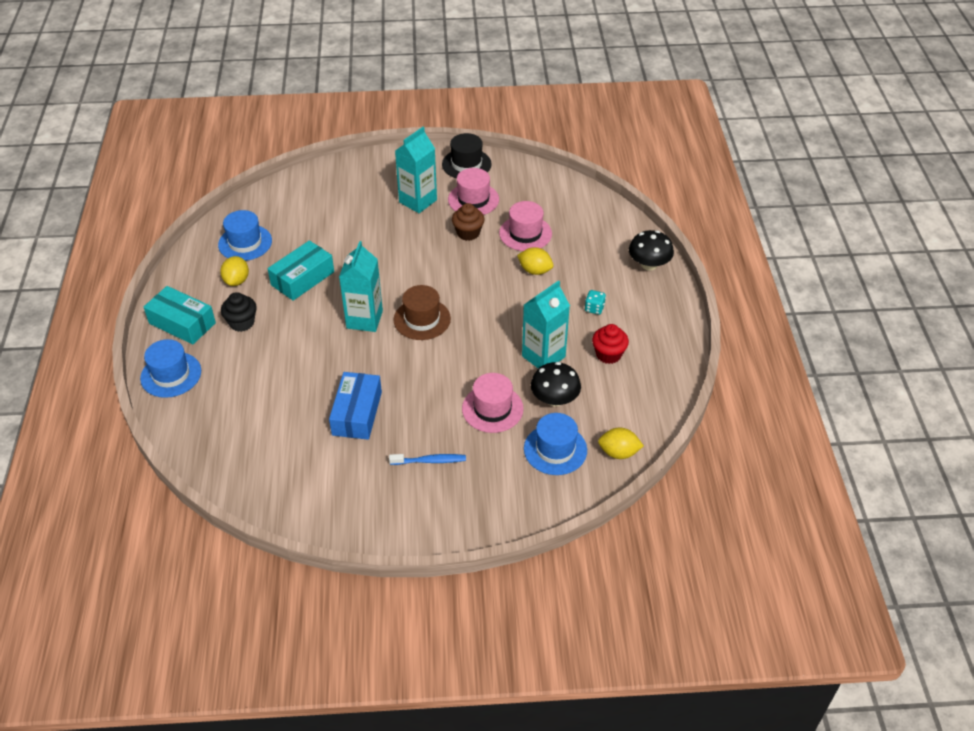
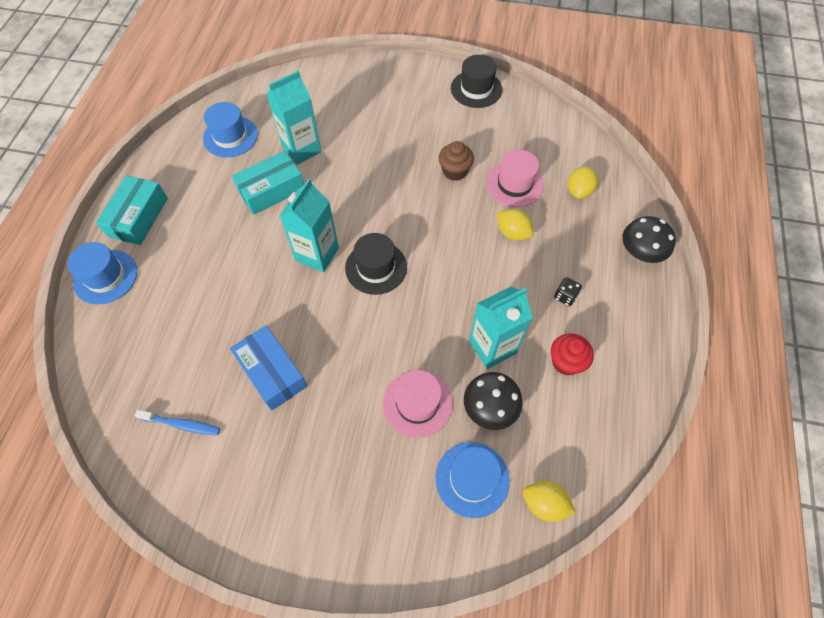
camera: 15 degrees right, 15 degrees up
(182, 323) = (138, 217): turquoise box -> turquoise box turned 60 degrees clockwise
(237, 281) = (207, 179): yellow lemon -> yellow lemon (579, 191)
(242, 323) = (195, 230): black cupcake -> none
(357, 413) = (272, 372): blue box -> blue box turned 60 degrees counterclockwise
(418, 201) = (414, 122): turquoise carton -> turquoise carton (301, 149)
(422, 319) = (376, 267): brown hat -> black hat
(430, 461) = (329, 457): blue toothbrush -> blue toothbrush (182, 424)
(473, 199) = (471, 132): pink hat -> none
(594, 308) = (565, 296): turquoise dice -> black dice

